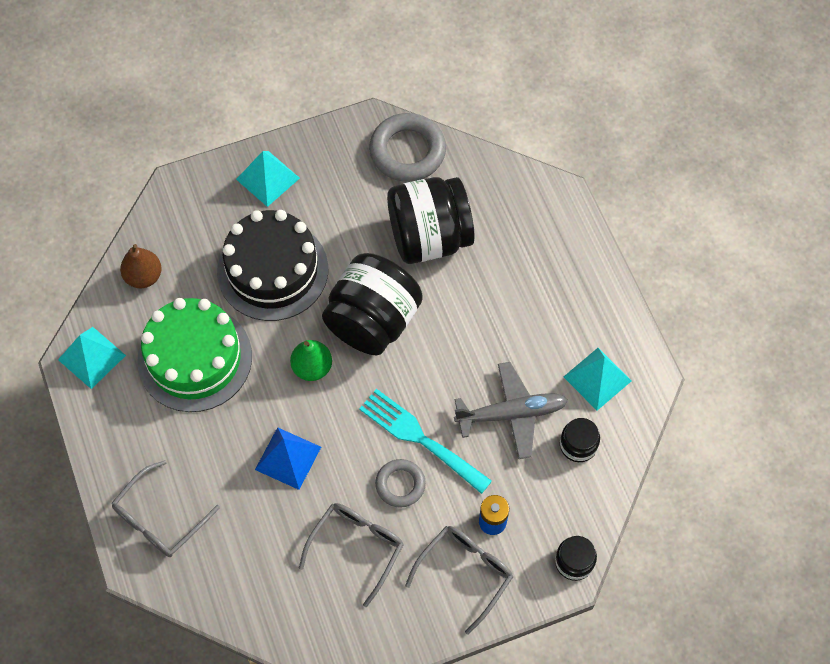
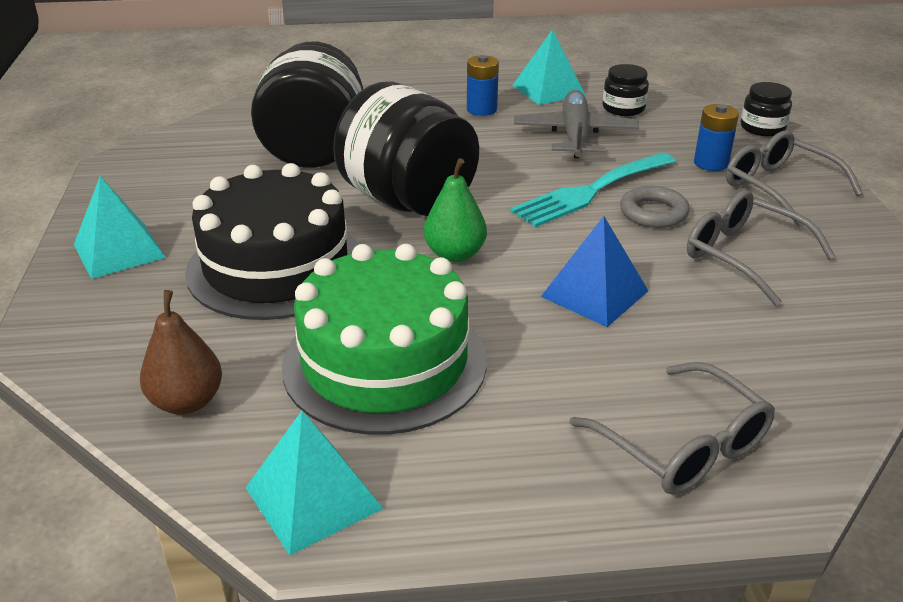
camera: 75 degrees left, 30 degrees down
(407, 151) = (183, 147): grey ring -> none
(539, 334) = (481, 109): none -> blue battery

